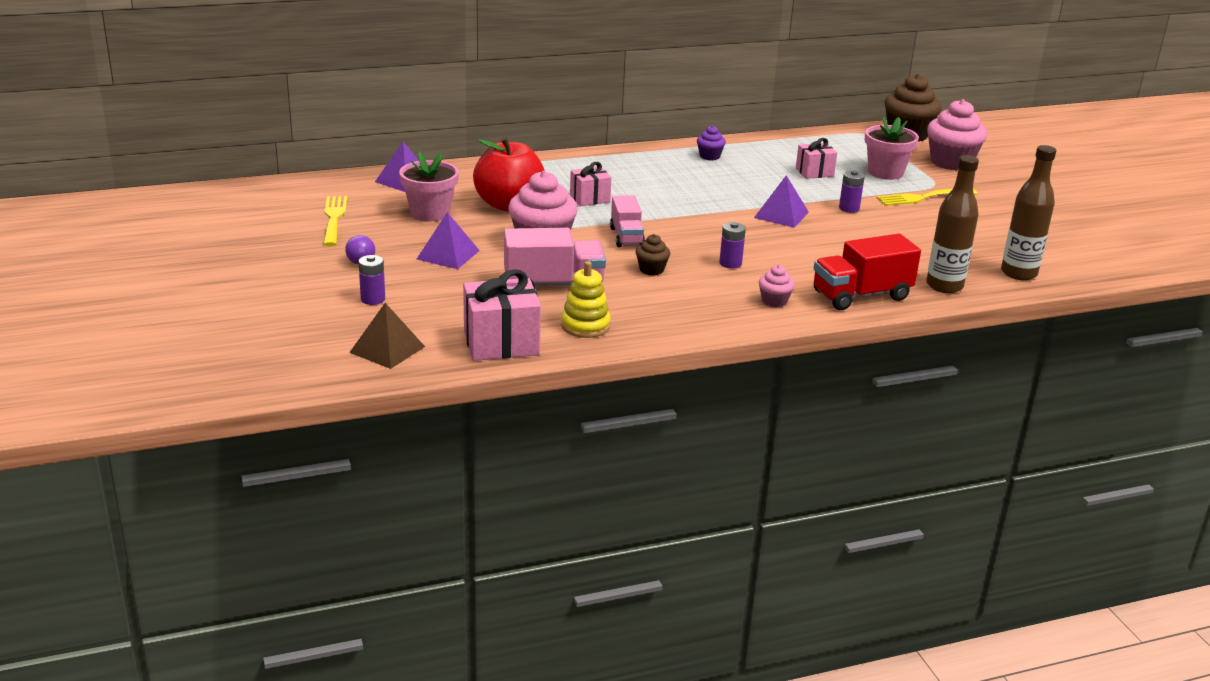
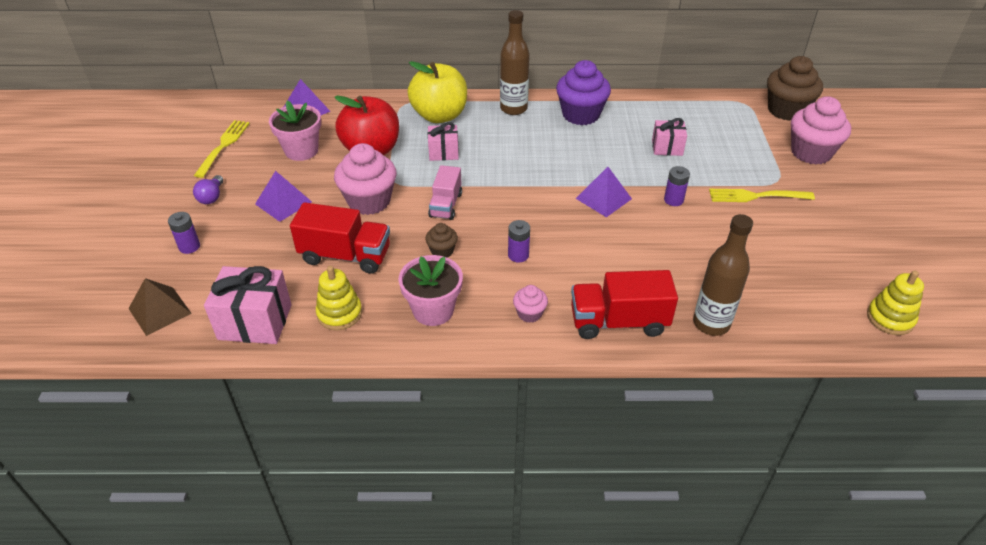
camera: 20 degrees right, 15 degrees up
(553, 285) = (345, 256): pink truck -> red truck
(560, 171) = (439, 115): none -> yellow apple
(709, 156) = (581, 114): purple cupcake -> purple cupcake, size x2.04
(885, 172) = (737, 157): pink flower pot -> pink flower pot (433, 310)
(1018, 273) = (800, 319): brown bottle -> brown bottle (513, 108)
(1092, 263) = (890, 318): none -> yellow stacking toy

